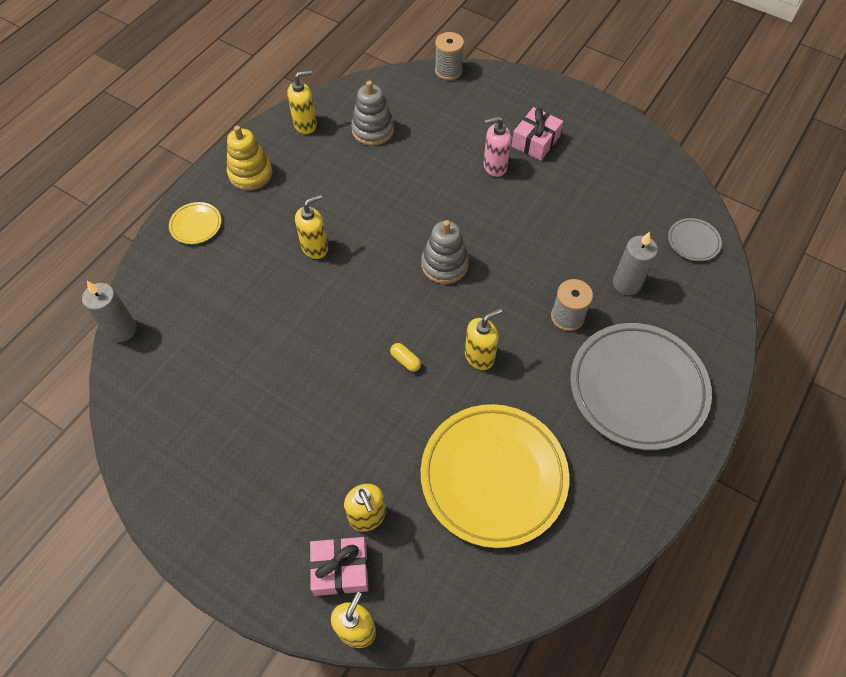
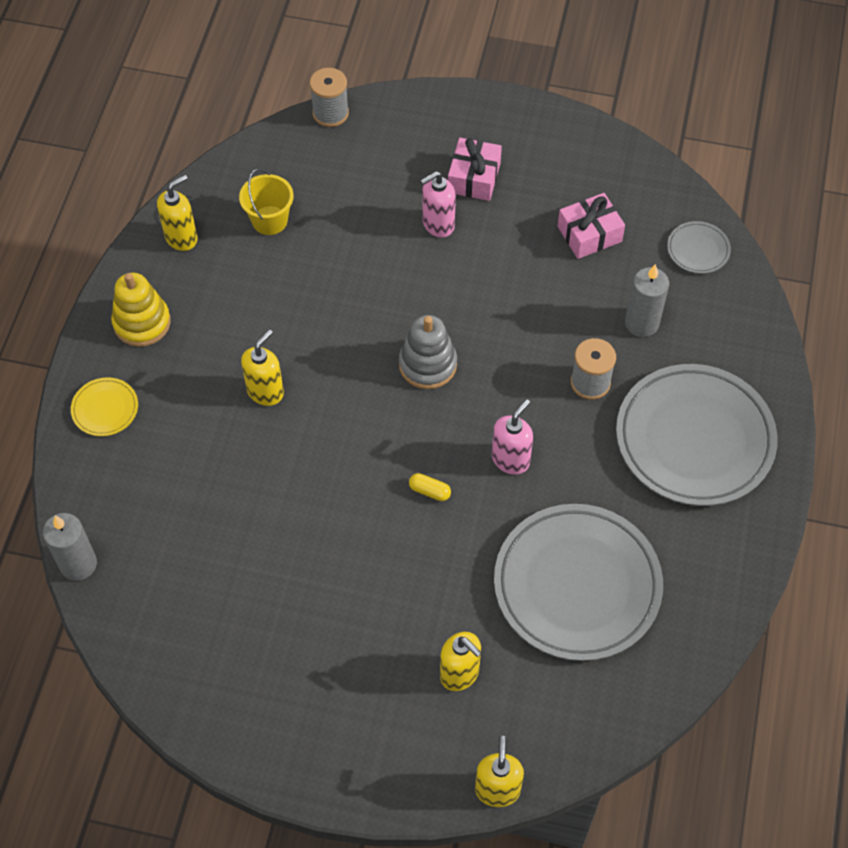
camera: 20 degrees left, 0 degrees up
(340, 569) = (454, 737): pink gift -> pink gift (589, 234)
(373, 130) = (269, 220): grey stacking toy -> yellow bucket
(479, 356) = (510, 459): yellow soap dispenser -> pink soap dispenser
(493, 476) = (577, 585): yellow plate -> grey plate

